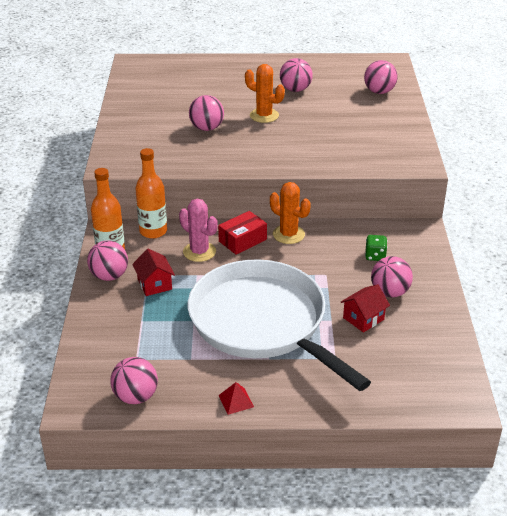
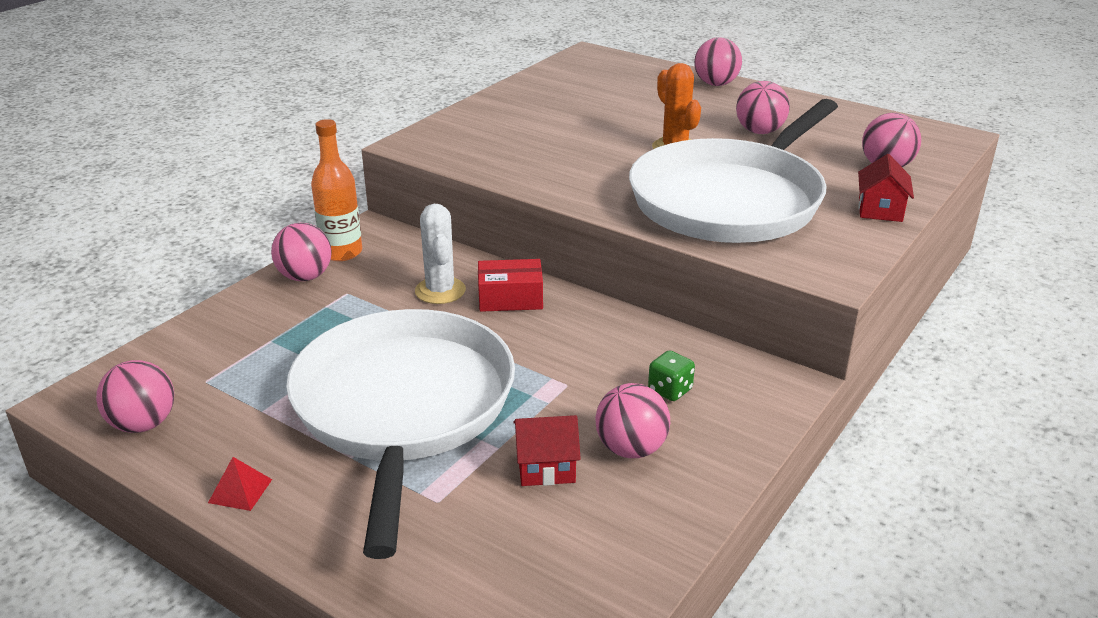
camera: 35 degrees right, 5 degrees down
(153, 231) = (418, 248): orange bottle -> none
(154, 284) = (340, 306): red house -> red house (880, 210)
(199, 252) = (440, 291): pink cactus -> white cactus
(207, 128) = (580, 140): pink ball -> pink ball (716, 84)
(288, 234) = (580, 314): orange cactus -> none
(329, 139) = (730, 200): none -> white pan

